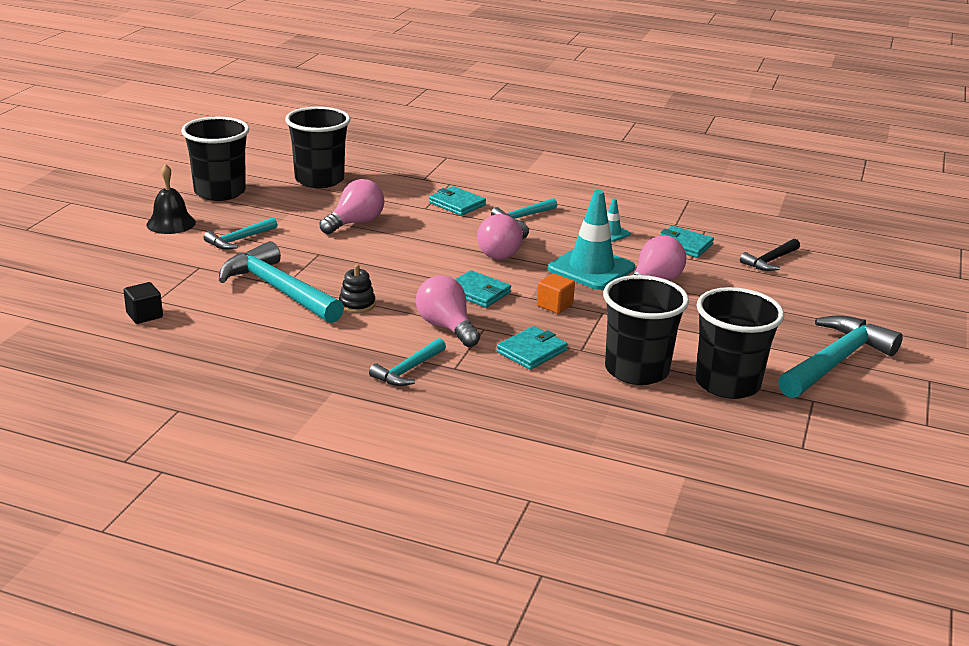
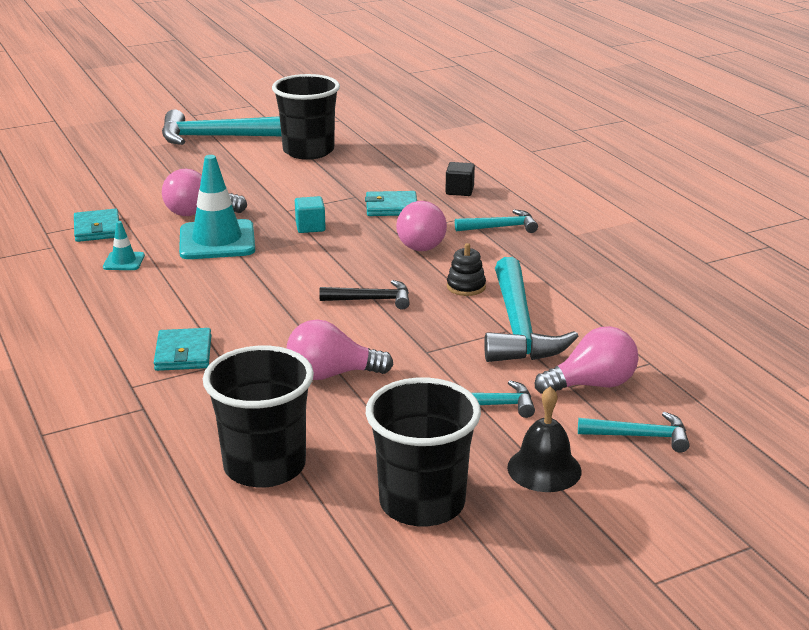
camera: 135 degrees left, 0 degrees up
(144, 315) = (675, 350): black cube -> black cube (459, 191)
(478, 292) = (348, 258): turquoise wallet -> none
(503, 253) = (256, 282): pink light bulb -> pink light bulb (592, 385)
(522, 217) = (158, 309): turquoise hammer -> turquoise hammer (640, 436)
(554, 305) = (310, 227): orange cube -> turquoise cube
(636, 370) = (346, 174): black cup -> none
(770, 261) = (74, 194): black hammer -> black hammer (372, 300)

